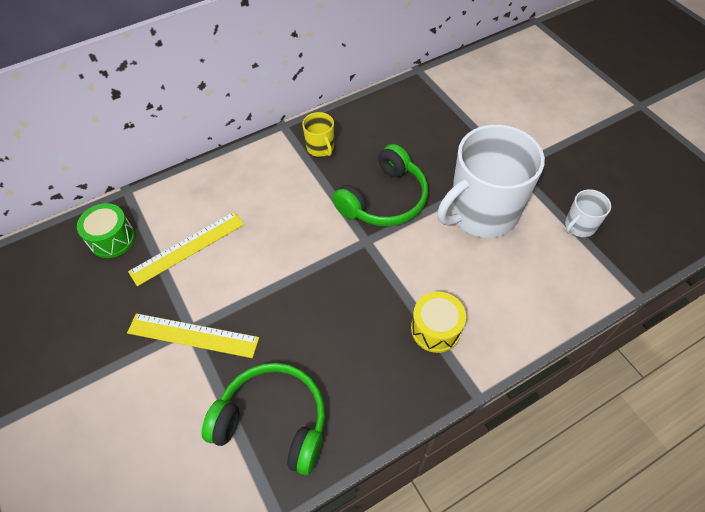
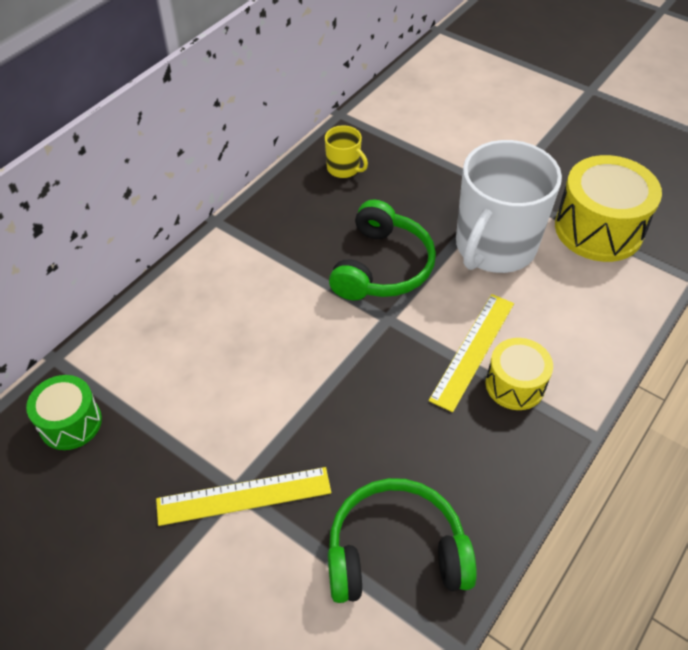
camera: 25 degrees left, 5 degrees down
(188, 248) = (177, 398): yellow ruler -> yellow ruler (473, 350)
(320, 148) = (276, 232): yellow mug -> yellow mug (344, 168)
(579, 226) = (598, 229): white mug -> yellow drum

